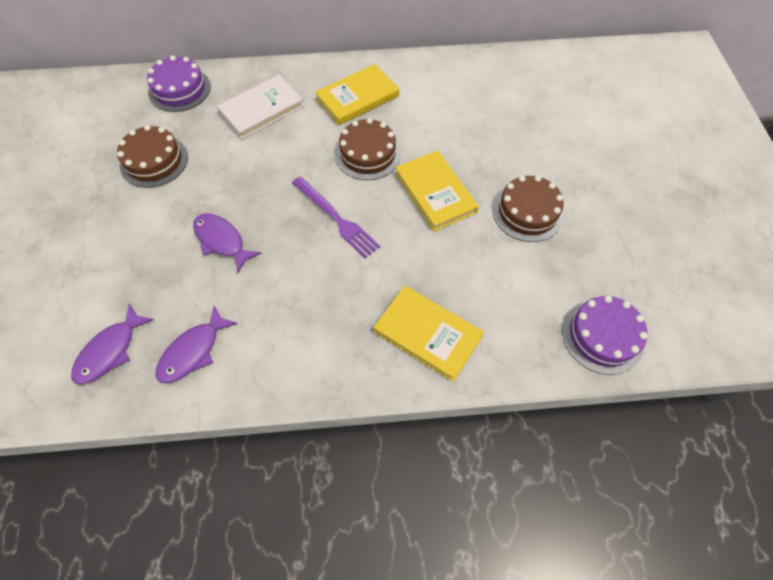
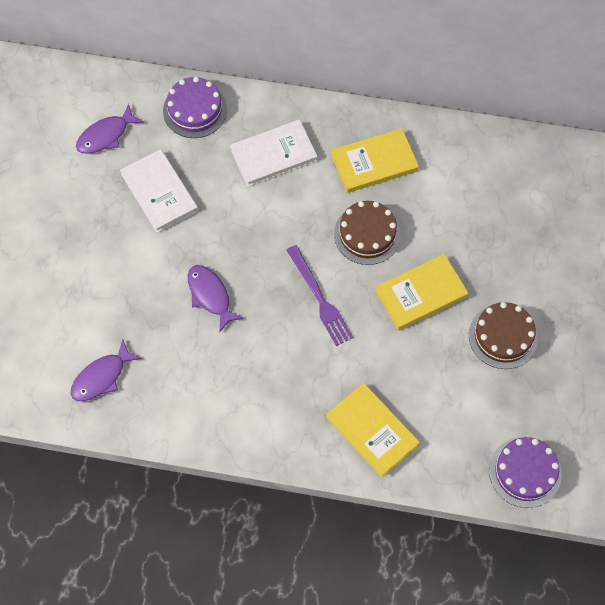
camera: 15 degrees right, 5 degrees up
(154, 161) = (159, 193): brown cake -> white book
(193, 351) = (170, 395): purple fish -> purple fish (106, 135)
(435, 193) = (421, 293): yellow book -> yellow book turned 75 degrees clockwise

